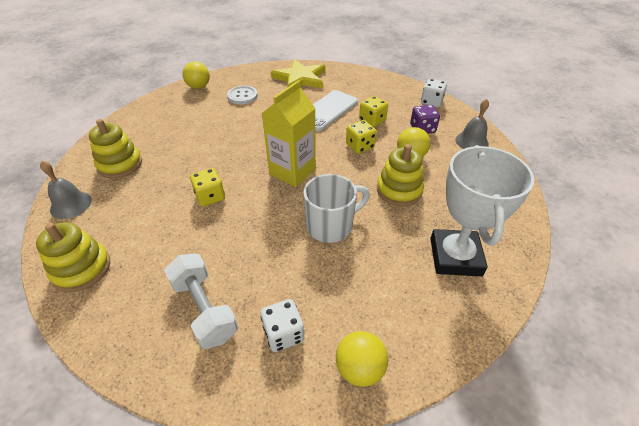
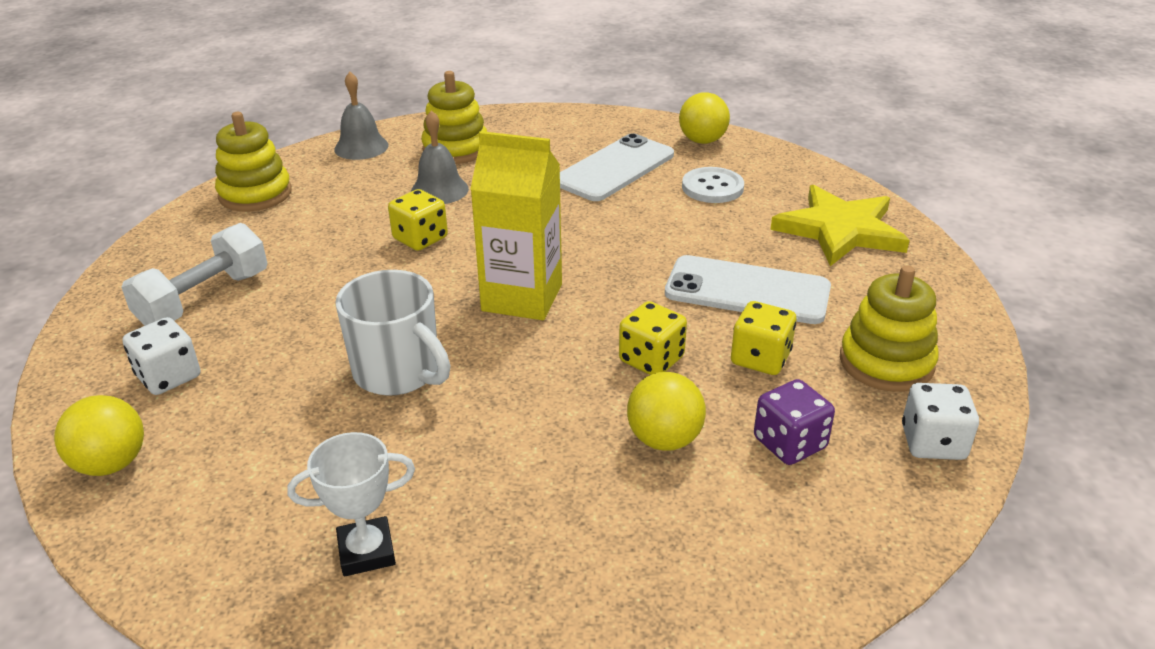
camera: 70 degrees right, 10 degrees down
(199, 117) = (614, 168): none -> white phone
(399, 190) = (534, 440): yellow stacking toy -> yellow stacking toy (886, 362)
(455, 257) = (366, 551): white trophy -> white trophy, size x0.53
(471, 141) = (802, 543): grey bell -> grey bell (439, 190)

